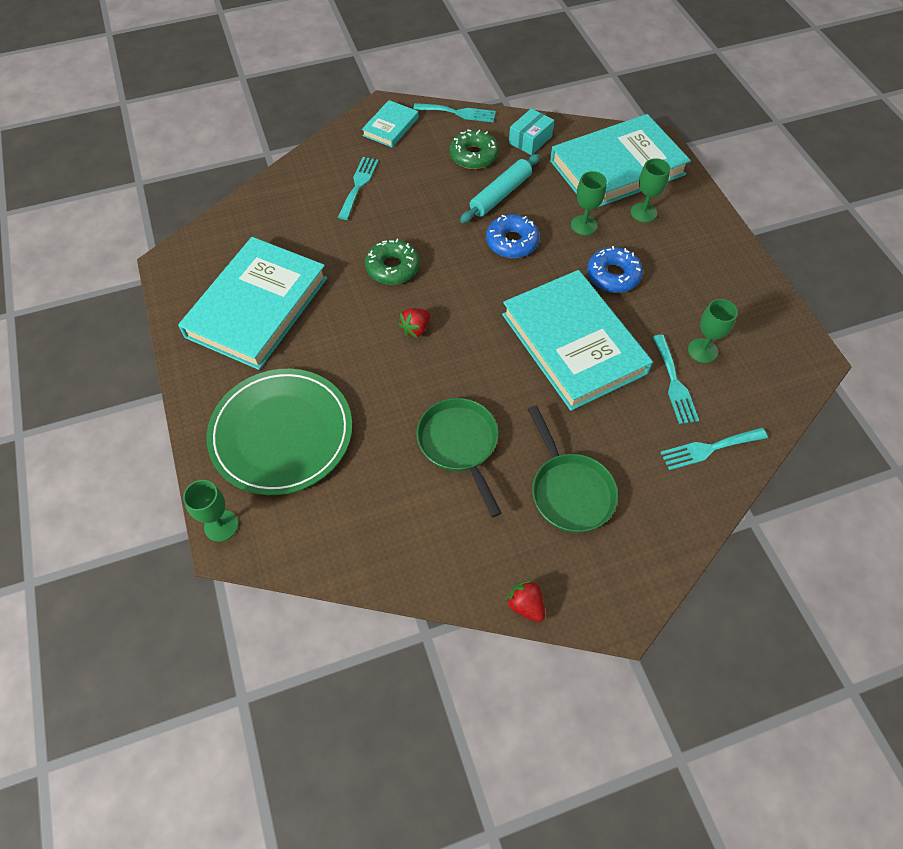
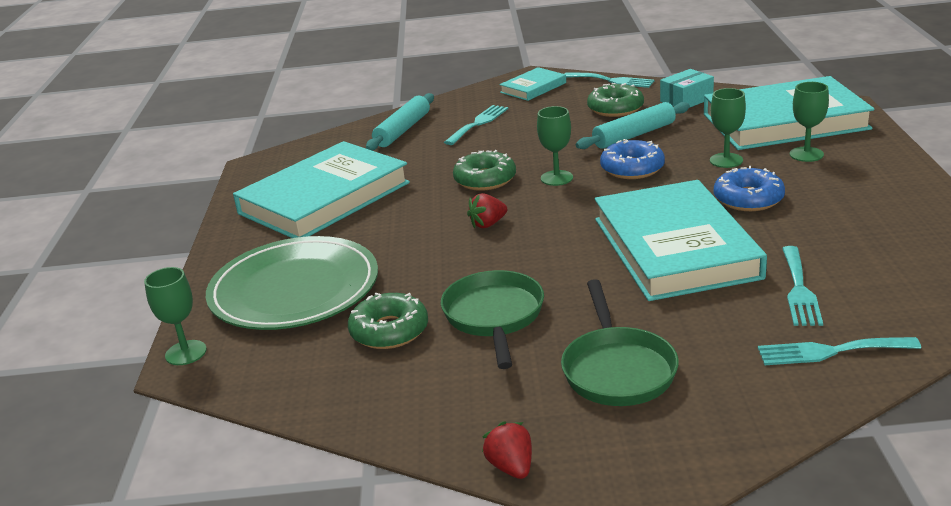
camera: 20 degrees right, 30 degrees down
(291, 200) = (402, 130): none -> turquoise rolling pin
(382, 473) = (389, 331): none -> green donut
(702, 351) = (849, 266): green goblet -> green goblet (556, 178)

